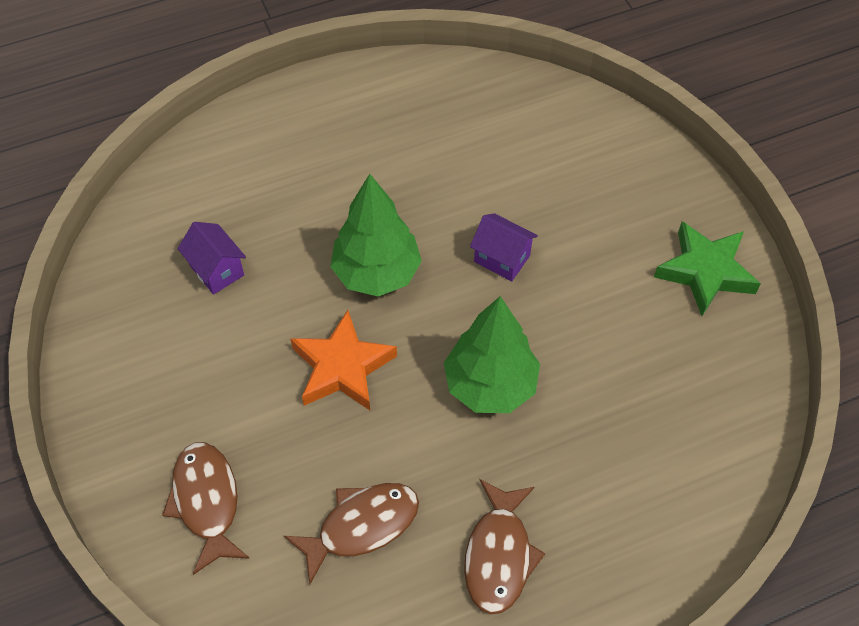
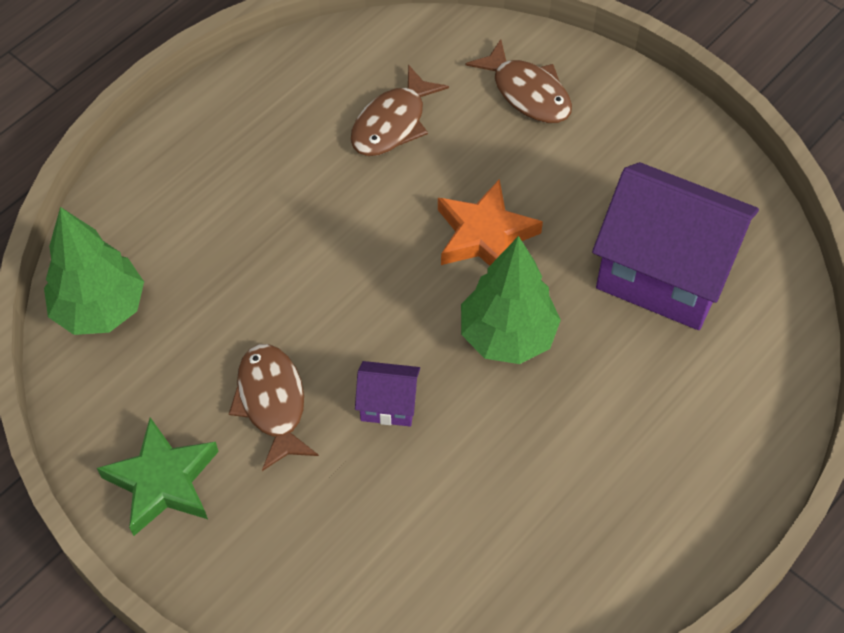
camera: 155 degrees right, 0 degrees up
(217, 270) = (663, 275): purple house -> purple house, size x2.29
(490, 385) = (340, 274): green tree -> green tree (100, 309)
(499, 555) = (270, 145): brown fish -> brown fish (272, 403)

